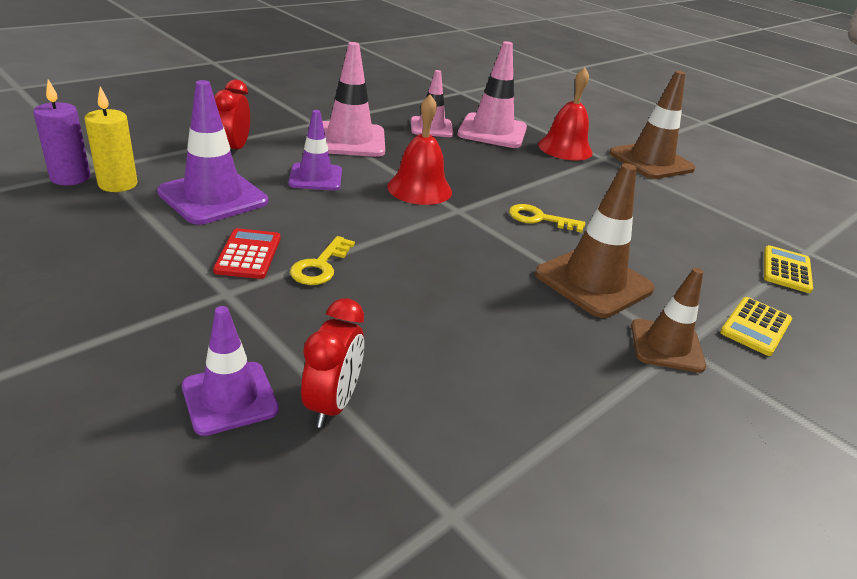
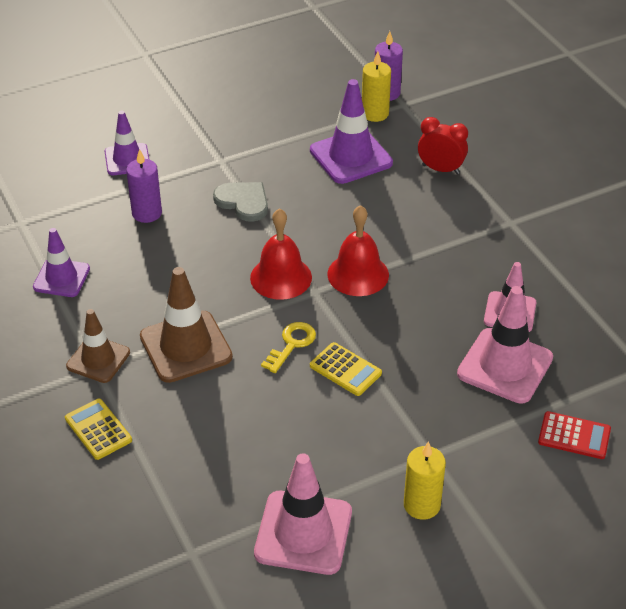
camera: 110 degrees right, 10 degrees up
(248, 254) = (265, 171): red calculator -> red calculator (574, 436)
(315, 177) = (383, 212): purple traffic cone -> purple traffic cone (61, 278)
(320, 266) = (243, 202): yellow key -> grey heart
(332, 404) = (108, 194): red clock -> none
(350, 140) = (467, 243): pink traffic cone -> pink traffic cone (303, 533)
(370, 350) = (147, 213): none -> purple candle
(565, 148) = (458, 424): red bell -> red bell (281, 277)
(651, 161) = (422, 505): brown traffic cone -> yellow candle
(786, 270) = (165, 508): yellow calculator -> yellow calculator (345, 370)

